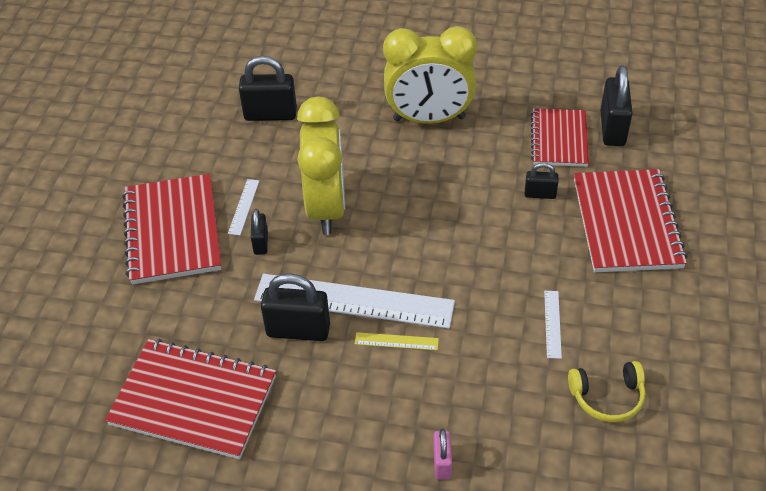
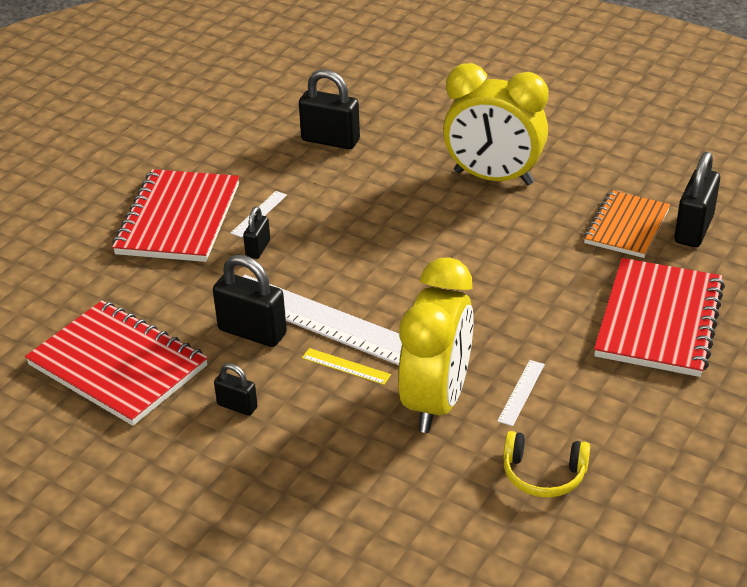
camera: 20 degrees right, 10 degrees down
(326, 208) = (341, 233): yellow clock -> yellow clock (436, 401)
(442, 463) = (331, 485): pink padlock -> none
(540, 194) = (575, 272): black padlock -> black padlock (237, 406)
(559, 139) = (626, 226): red notebook -> orange notebook

